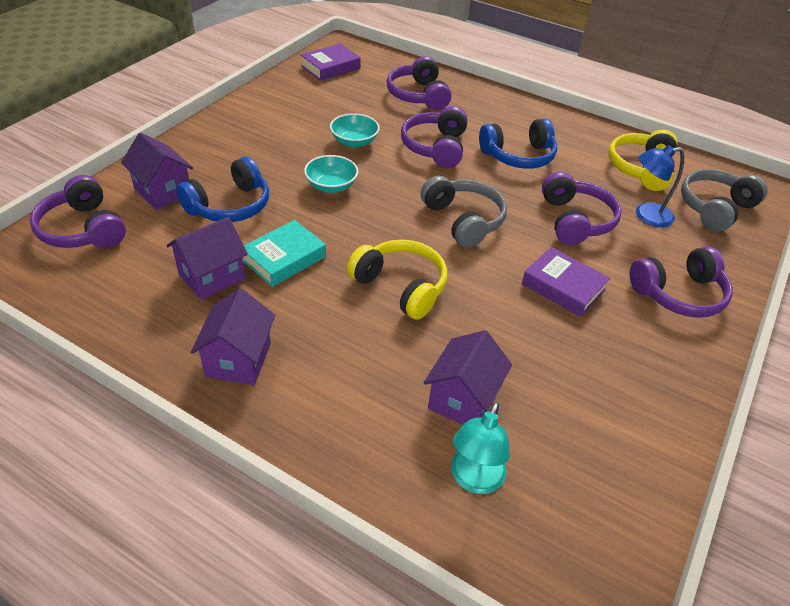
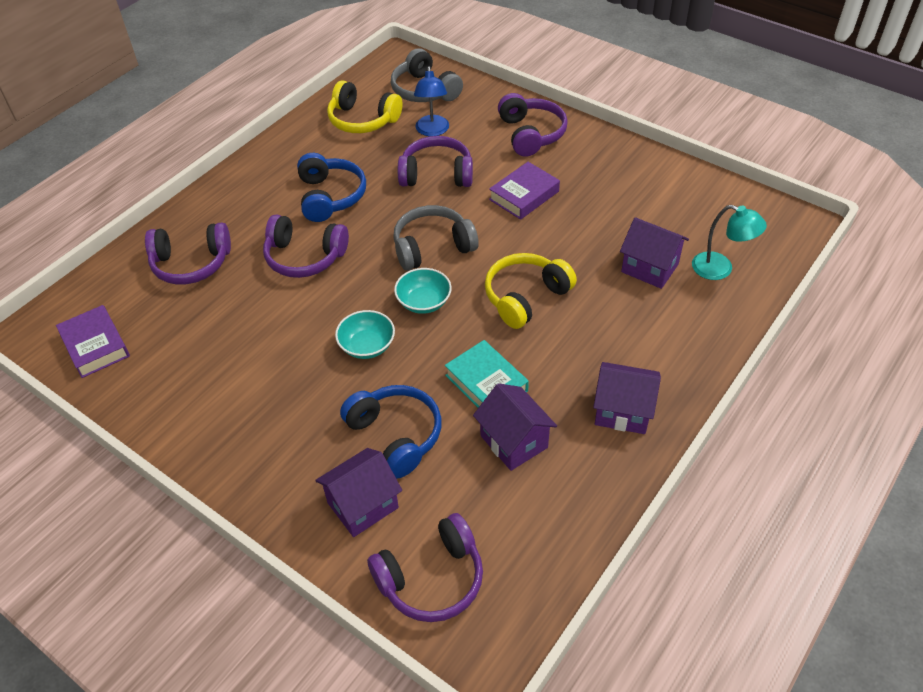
camera: 80 degrees left, 5 degrees up
(354, 142) = (282, 325): turquoise bowl -> turquoise bowl (424, 302)

